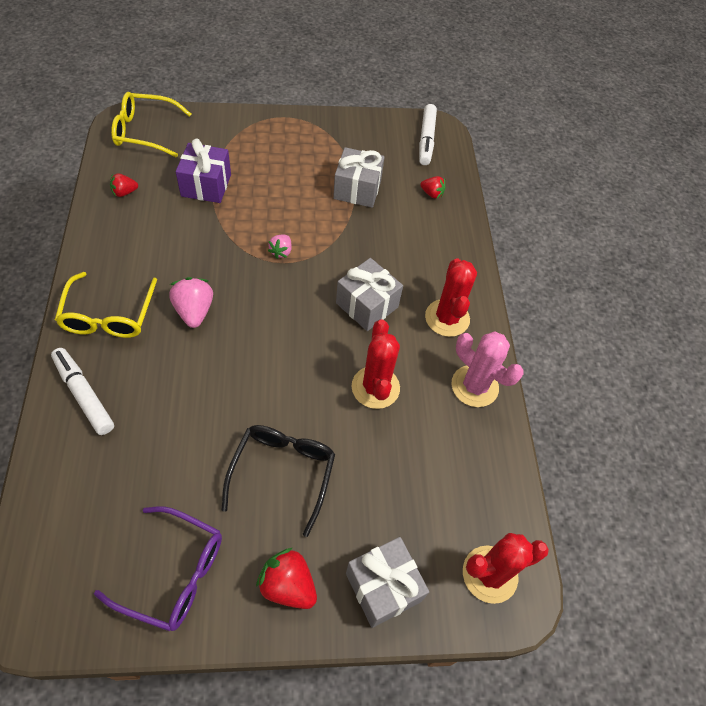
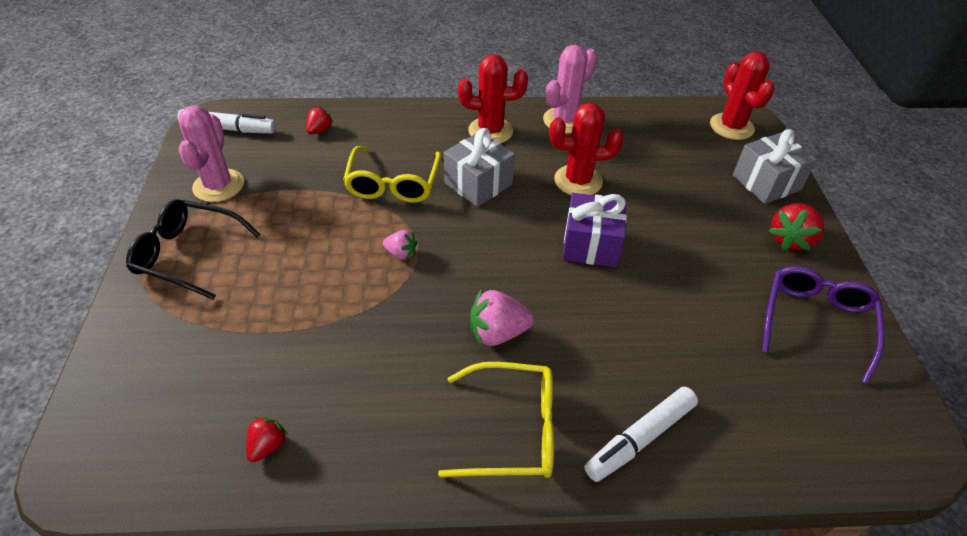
camera: 85 degrees left, 10 degrees down
(124, 192) = (267, 445): red strawberry -> red strawberry turned 135 degrees counterclockwise
(145, 132) = (120, 435): yellow glasses -> yellow glasses (393, 184)
(206, 185) = (270, 338): purple gift -> purple gift (591, 245)
(282, 473) = (687, 245): black glasses -> black glasses (188, 255)
(356, 143) = (218, 186): none -> pink cactus
(357, 189) = (303, 187): grey gift -> none

